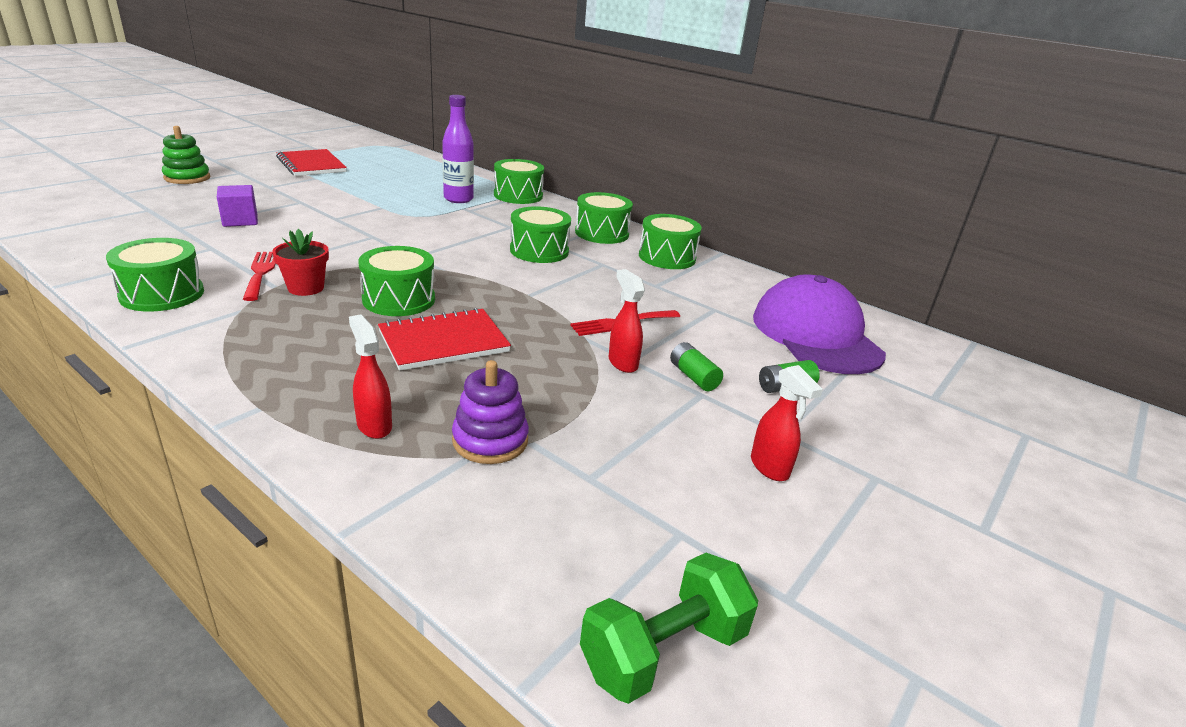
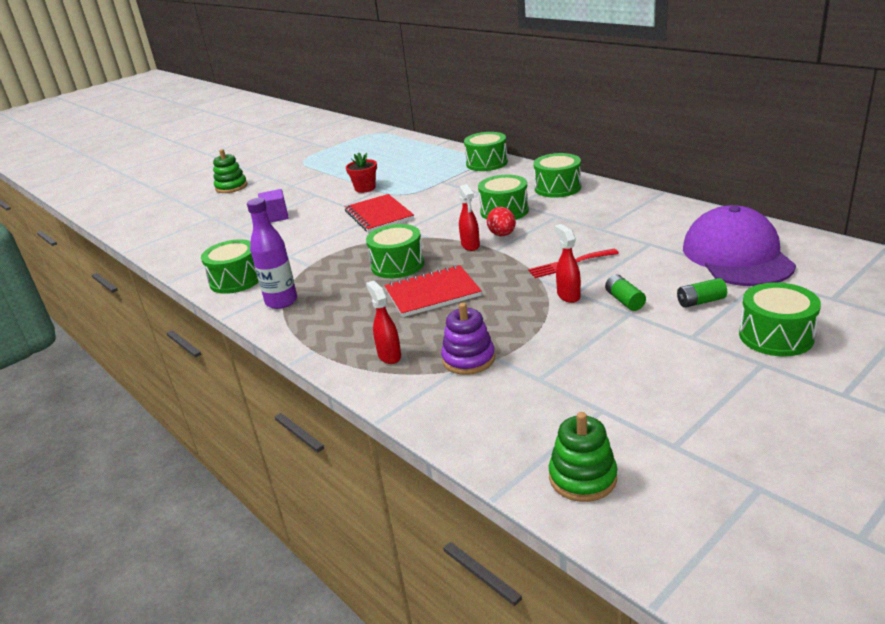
camera: 15 degrees right, 0 degrees up
(260, 273) = (297, 256): red fork -> none
(306, 288) = (330, 264): red flower pot -> red flower pot (365, 188)
(311, 165) = (319, 161): red notebook -> red notebook (379, 215)
(458, 199) = (437, 174): purple bottle -> purple bottle (281, 302)
(537, 278) = (502, 235): none -> red egg
(663, 651) = (582, 477): green dumbbell -> green stacking toy
(667, 257) = (613, 202): green drum -> green drum (776, 336)
(770, 468) = (676, 362): red spray bottle -> red spray bottle (470, 246)

